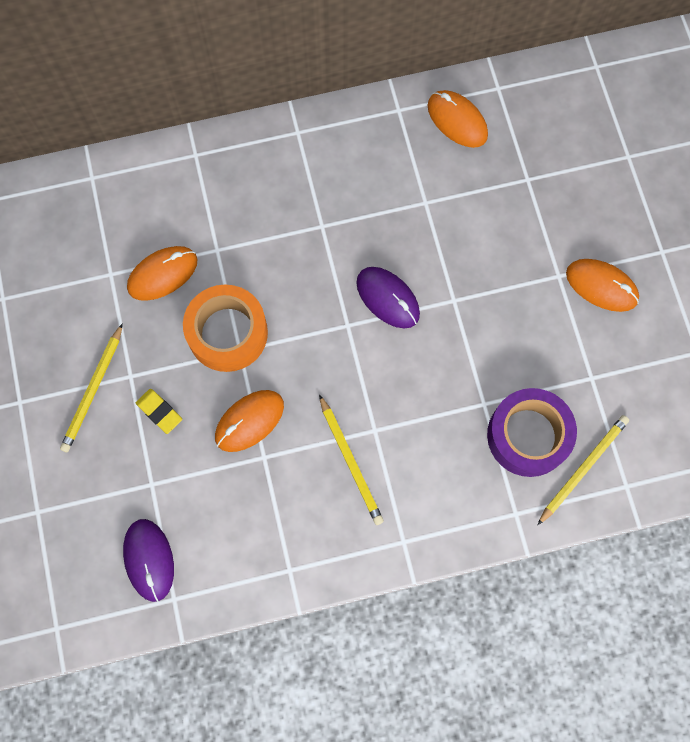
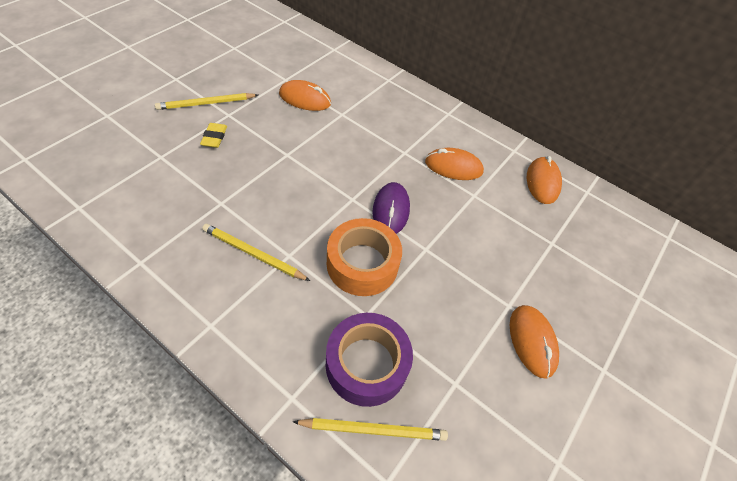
camera: 45 degrees right, 20 degrees down
(149, 560) = (102, 180): purple mouse -> none
(227, 333) = (293, 143): orange tape -> orange tape (362, 264)
(249, 421) = (241, 183): orange mouse -> orange mouse (453, 167)
(351, 462) = (253, 254): yellow pencil -> yellow pencil turned 90 degrees clockwise

